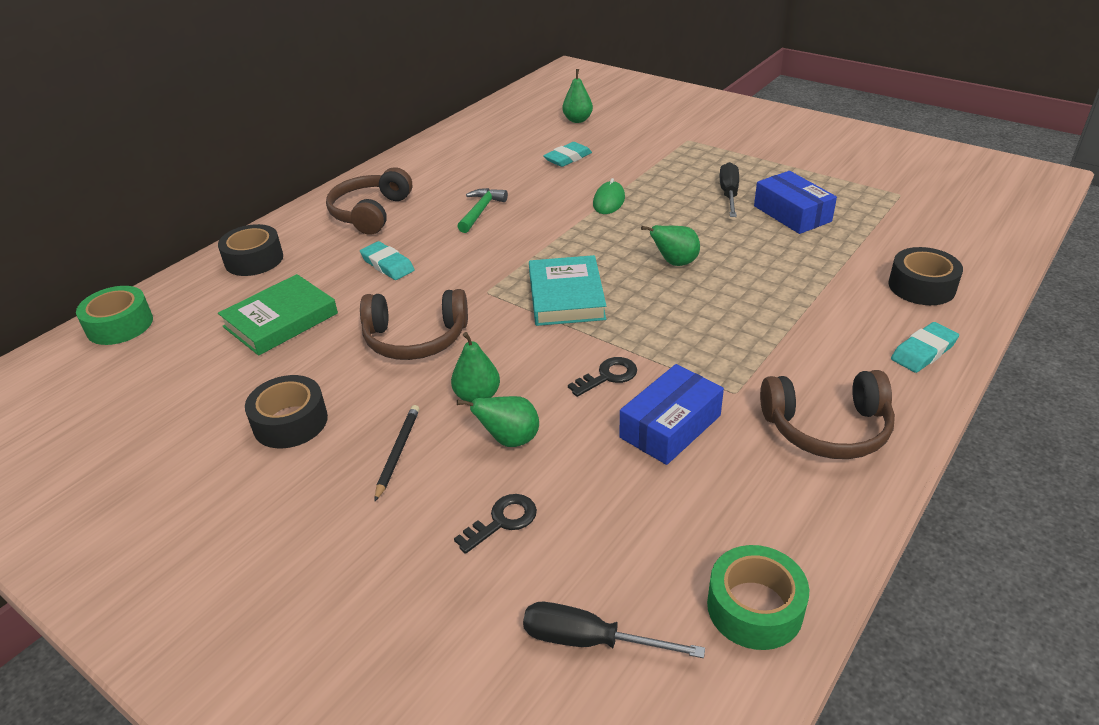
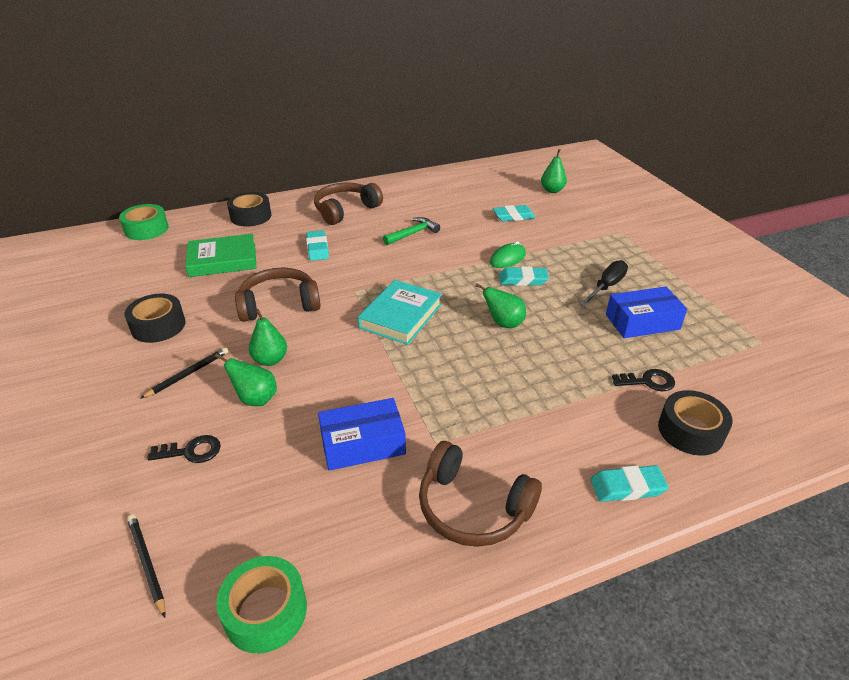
camera: 30 degrees right, 0 degrees up
(415, 339) = (279, 304): brown headphones -> brown headphones turned 135 degrees clockwise
(590, 641) = (147, 564): black screwdriver -> black pencil
(608, 376) = (363, 386): black key -> black key (648, 381)
(646, 216) = (523, 279): none -> turquoise eraser
(792, 213) = (642, 322): blue box -> blue box turned 75 degrees clockwise

